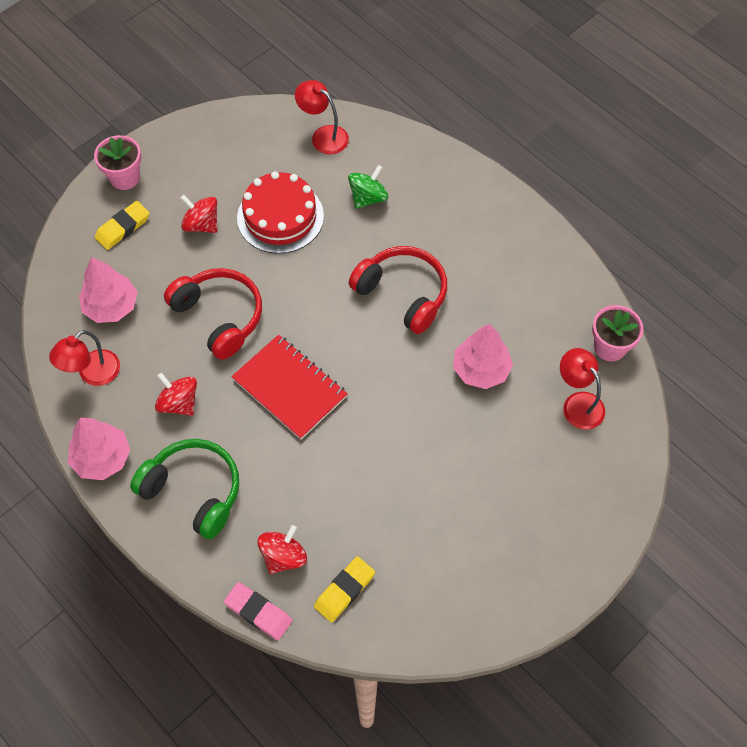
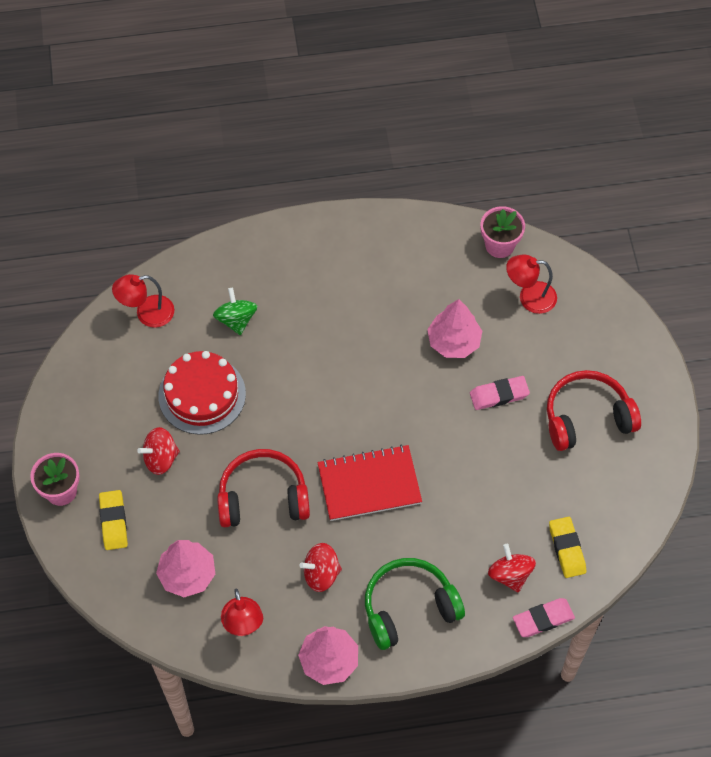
camera: 55 degrees left, 0 degrees up
(403, 294) = (346, 352): red headphones -> red headphones (587, 417)
(457, 438) = (499, 395): none -> pink eraser

